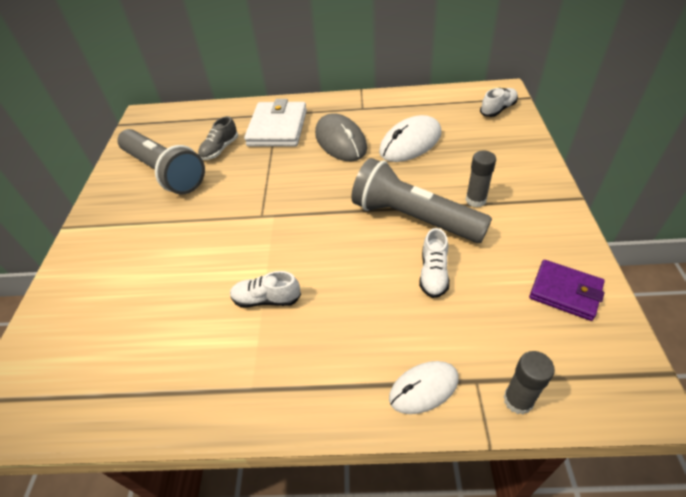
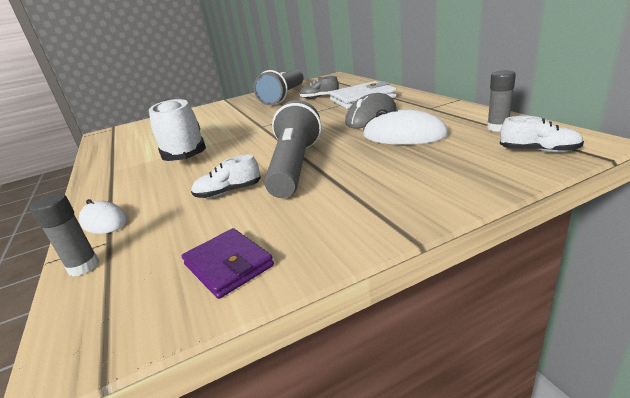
camera: 65 degrees right, 20 degrees down
(266, 299) = (184, 151): white shoe -> white shoe, size x2.20
(475, 200) = (345, 183): grey glue stick -> grey glue stick (498, 128)
(565, 292) = (228, 265): purple wallet -> purple wallet turned 45 degrees counterclockwise

